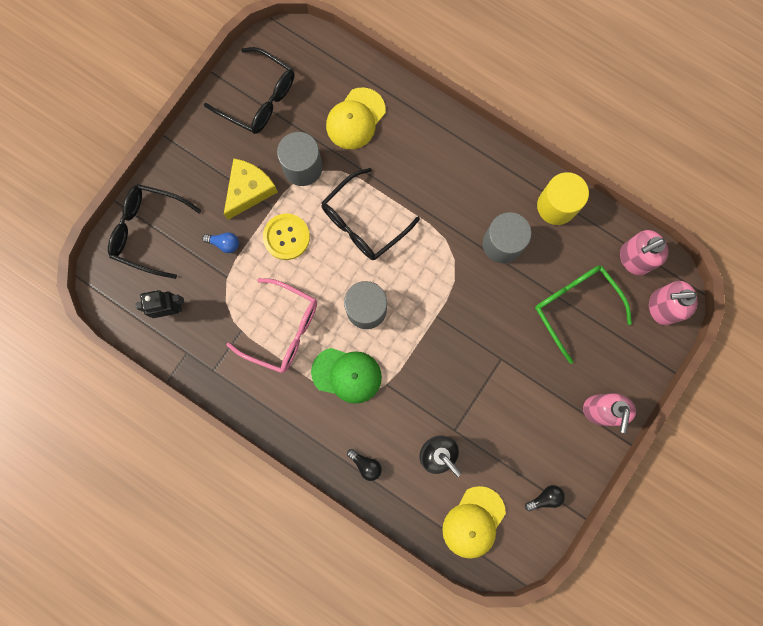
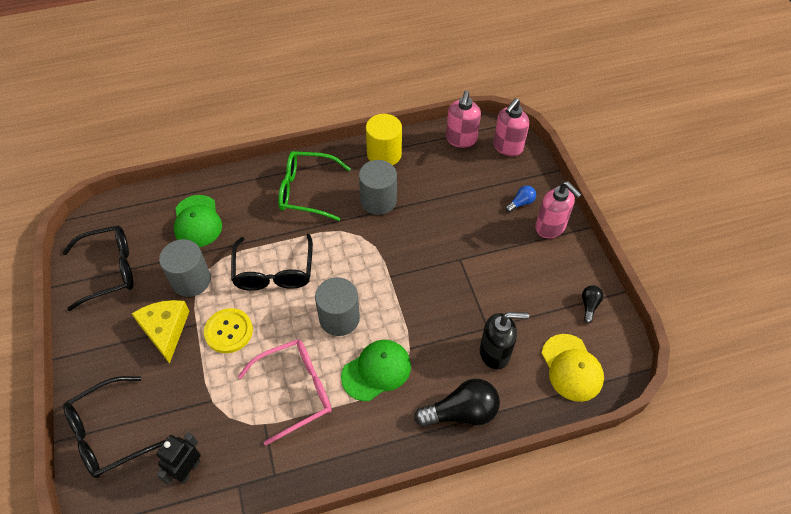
camera: 50 degrees left, 25 degrees down
(224, 243) = (184, 381): blue light bulb -> blue light bulb (521, 203)
(355, 119) = (197, 221): yellow cap -> green cap
(366, 465) = (461, 412): black light bulb -> black light bulb, size x1.99
(575, 306) = (463, 191): green glasses -> green glasses (306, 191)

